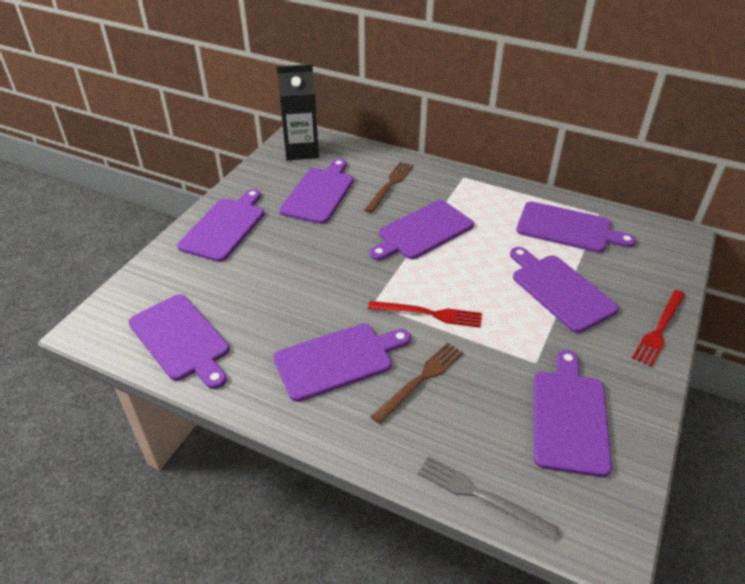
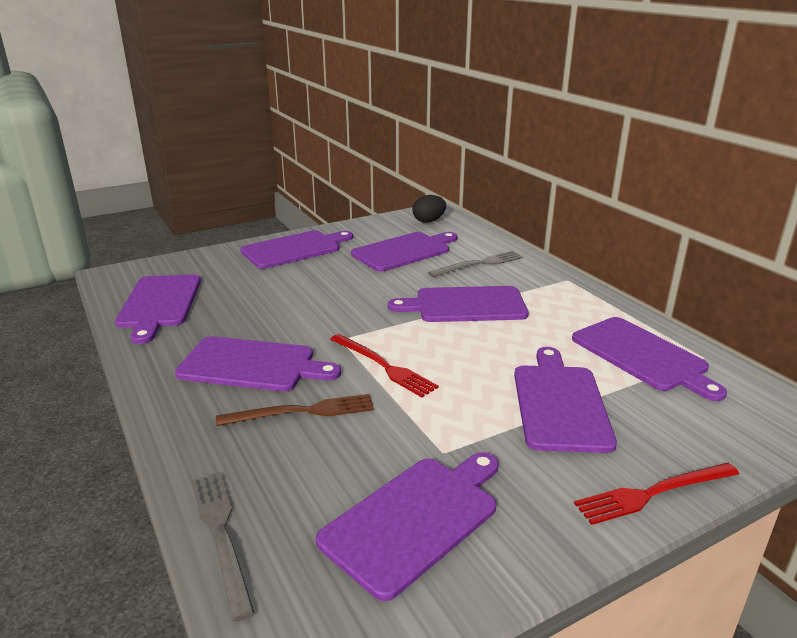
camera: 35 degrees right, 15 degrees down
(301, 150) = (429, 221): black carton -> black egg
(390, 185) = (479, 264): brown fork -> grey fork

